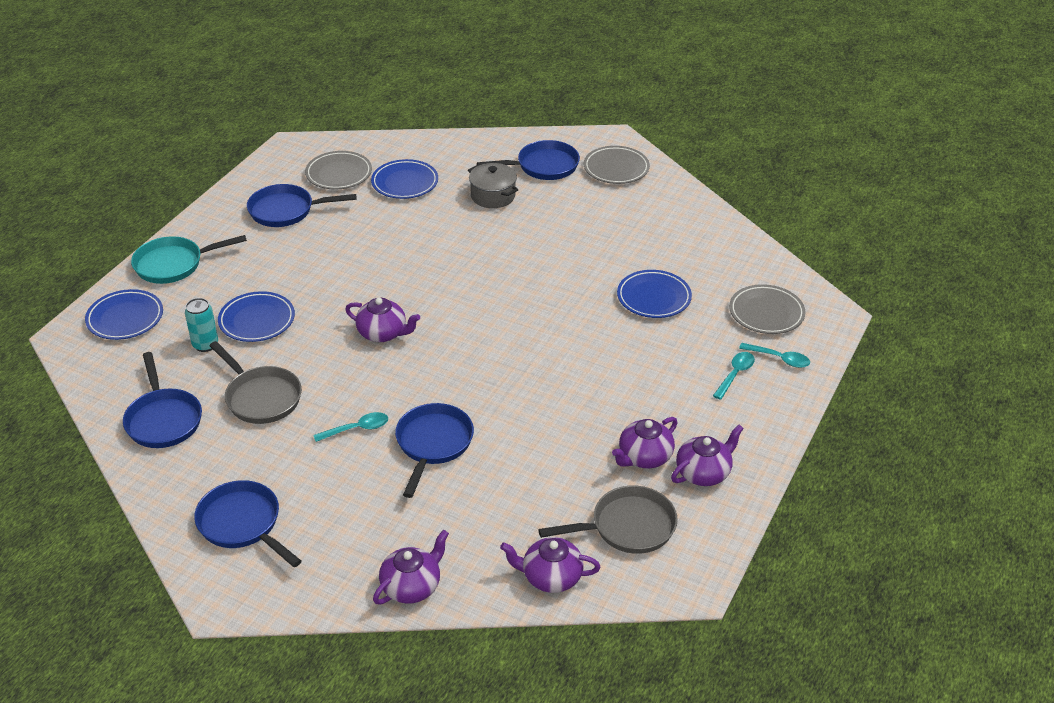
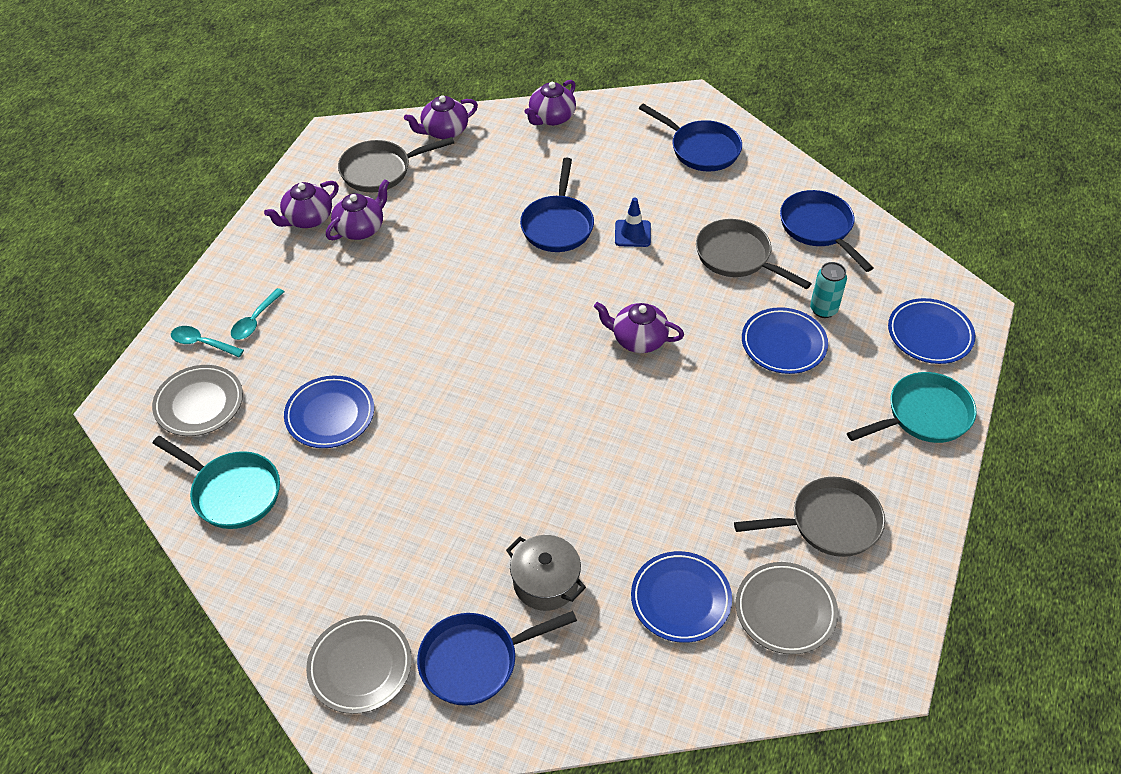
camera: 175 degrees right, 10 degrees up
(286, 211) = (829, 523): blue pan -> grey pan
(357, 429) = (632, 233): turquoise spoon -> blue traffic cone
(550, 577) = (444, 131): purple teapot -> purple teapot turned 150 degrees clockwise
(721, 256) = (232, 492): none -> turquoise pan

